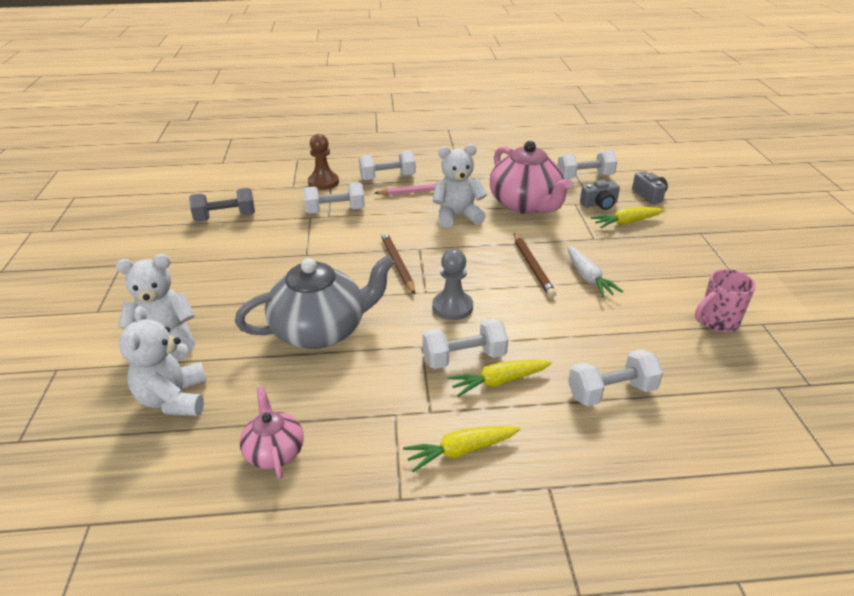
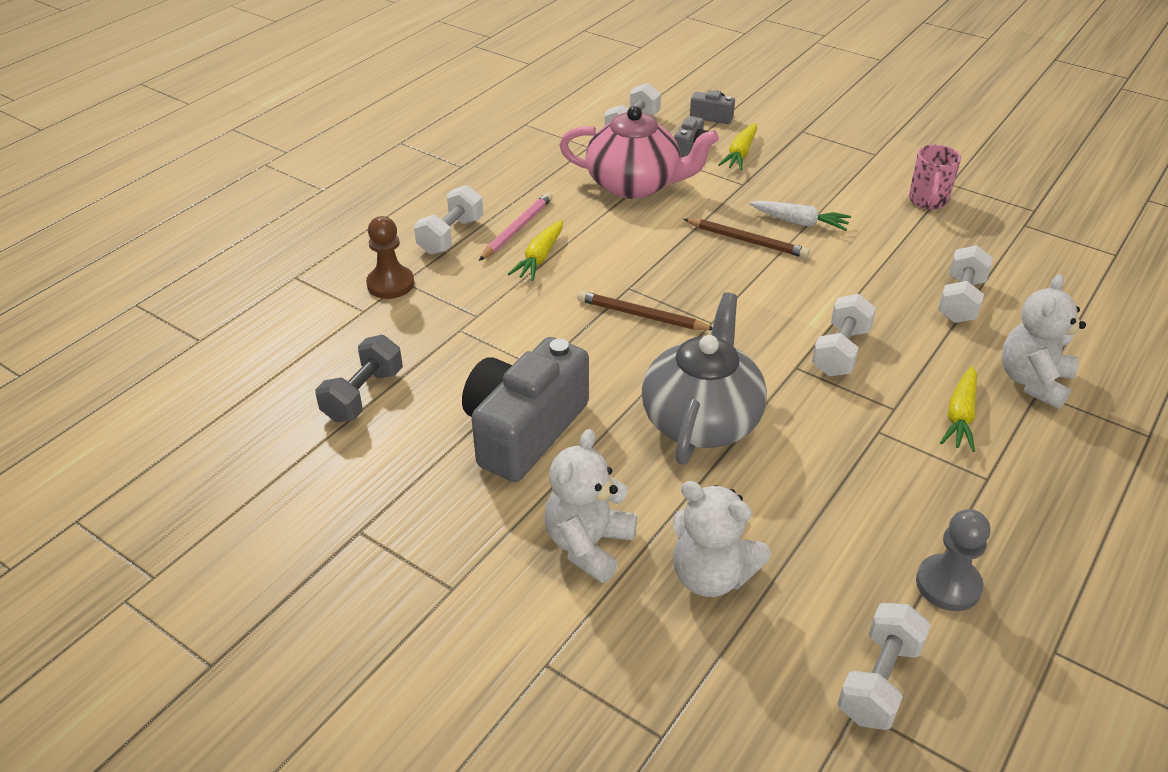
camera: 50 degrees left, 5 degrees up
(245, 274) = (524, 430): none -> grey camera
(274, 451) = (862, 531): pink teapot -> none
(335, 211) = (472, 305): white dumbbell -> white dumbbell (879, 681)
(452, 307) = (757, 319): grey pawn -> grey pawn (948, 584)
(457, 216) = (600, 234): white teddy bear -> white teddy bear (1033, 381)
(498, 382) = (892, 350): yellow carrot -> yellow carrot (540, 258)

